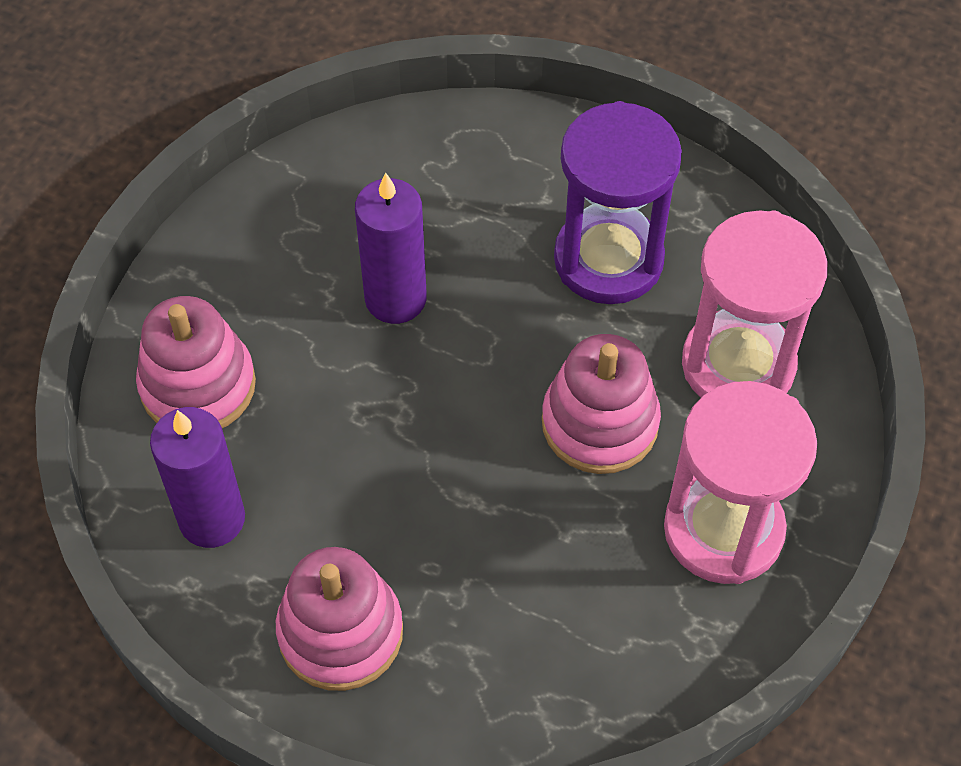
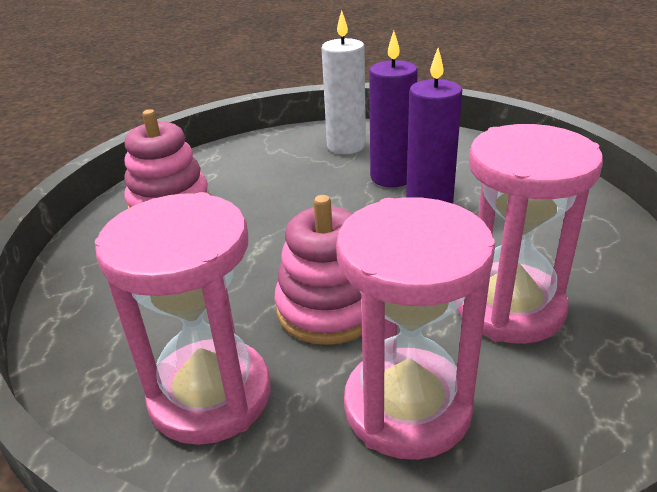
camera: 90 degrees right, 25 degrees down
(198, 385) = (346, 146): pink stacking toy -> white candle
(212, 518) = (256, 158): purple candle -> purple candle (391, 177)
(608, 259) = (509, 307): purple hourglass -> pink hourglass

